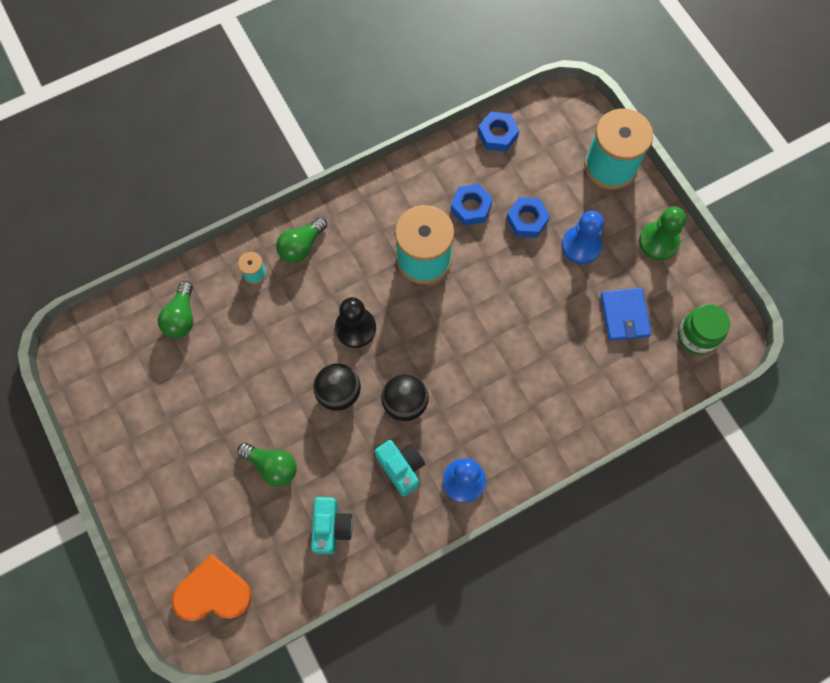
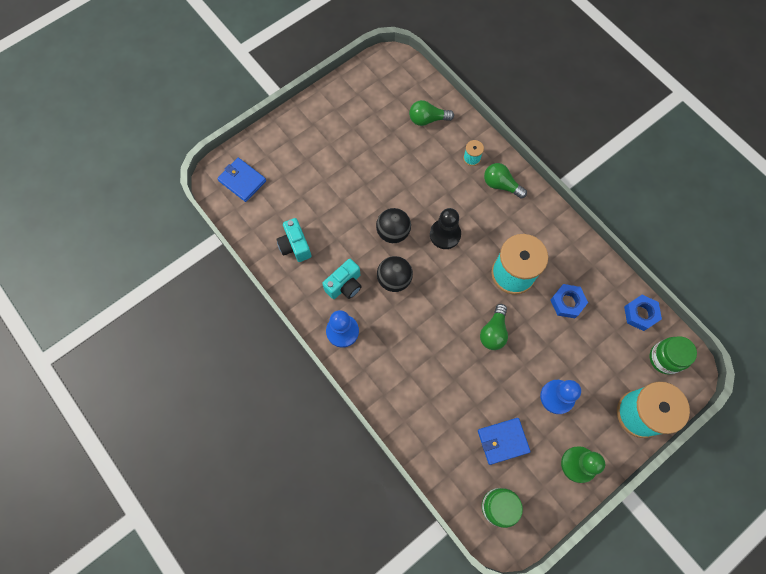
camera: 80 degrees right, 0 degrees up
(213, 592) = (242, 181): orange heart -> blue wallet
(272, 466) = (332, 199): green light bulb -> green light bulb (493, 332)
(331, 527) = (295, 246): turquoise camera -> turquoise camera turned 75 degrees clockwise
(527, 220) = (568, 349): blue nut -> none
(552, 125) = (664, 358): none -> green jar

